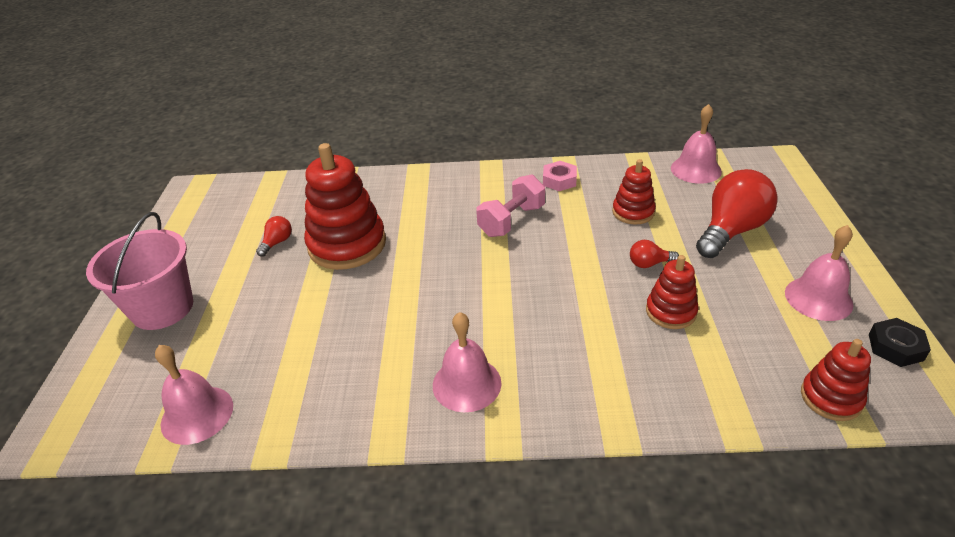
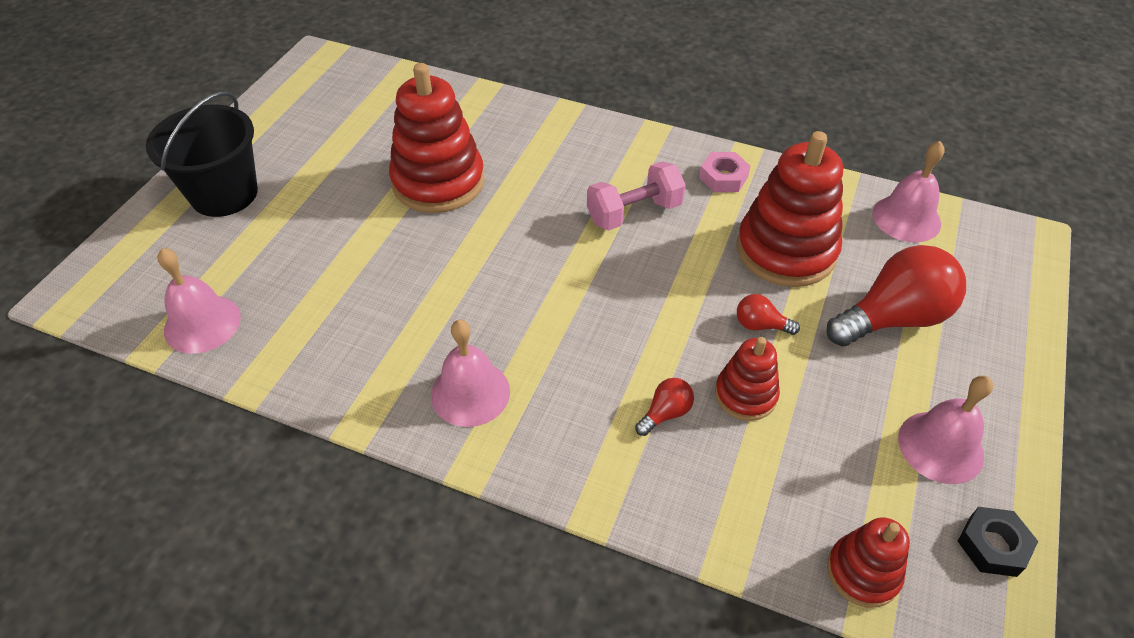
camera: 20 degrees right, 10 degrees up
(162, 308) = (224, 194): pink bucket -> black bucket
(277, 242) = (369, 154): red light bulb -> red light bulb (665, 413)
(633, 212) = (786, 250): red stacking toy -> red stacking toy, size x1.84

